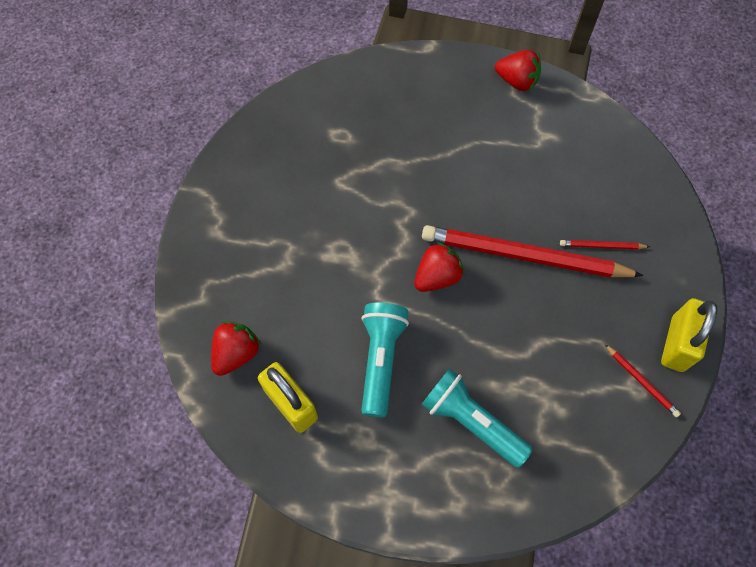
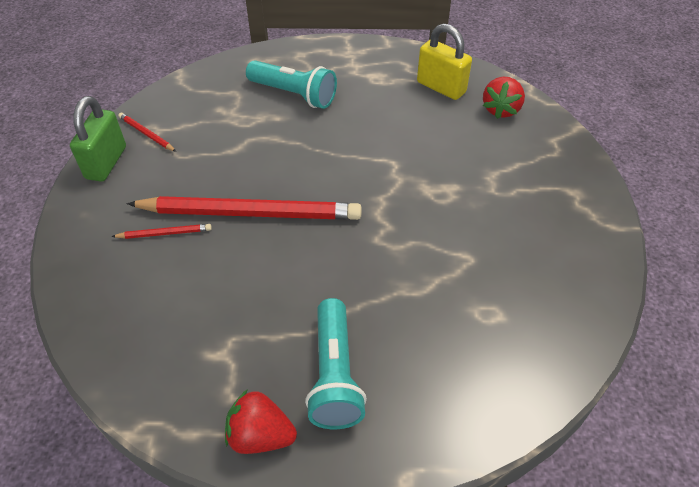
camera: 170 degrees right, 15 degrees down
(380, 360) = (377, 120): turquoise flashlight -> turquoise flashlight (334, 375)
(437, 277) = (338, 184): red strawberry -> none
(677, 344) = (106, 163): yellow padlock -> green padlock

